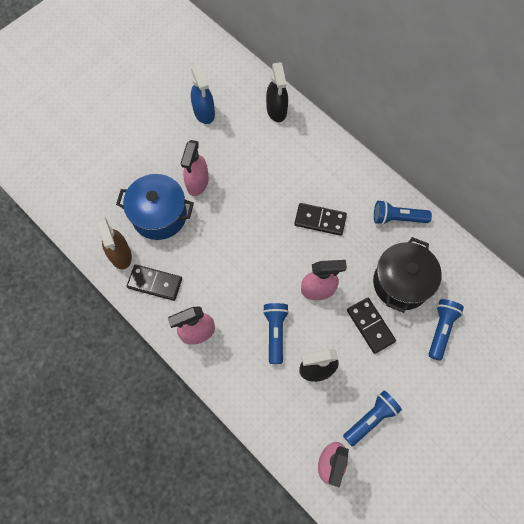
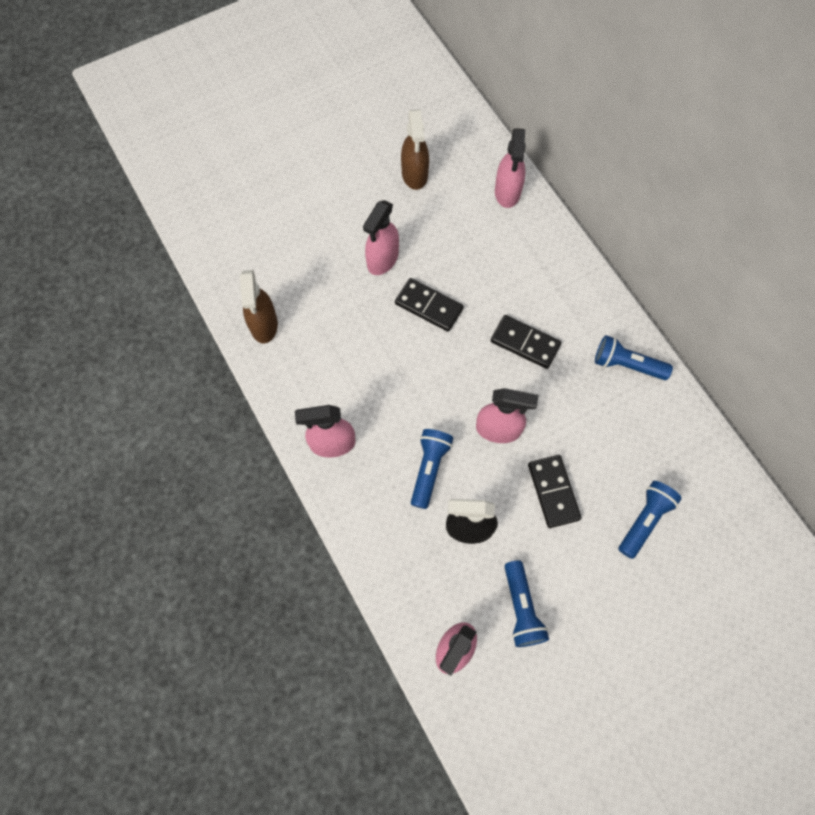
camera: 15 degrees right, 0 degrees up
(155, 283) = (296, 370): black domino -> black domino (428, 306)
(159, 215) = (324, 288): blue pot -> none
(204, 112) = (414, 174): blue spray bottle -> brown spray bottle
(276, 110) = (507, 192): black spray bottle -> pink spray bottle
(371, 419) = (521, 608): blue flashlight -> blue flashlight turned 105 degrees clockwise
(401, 283) = (608, 448): black pot -> none

